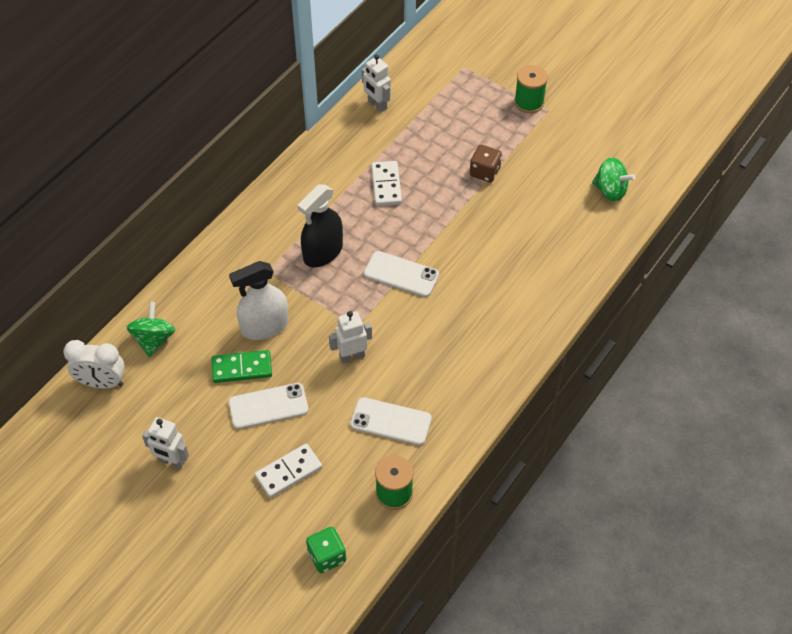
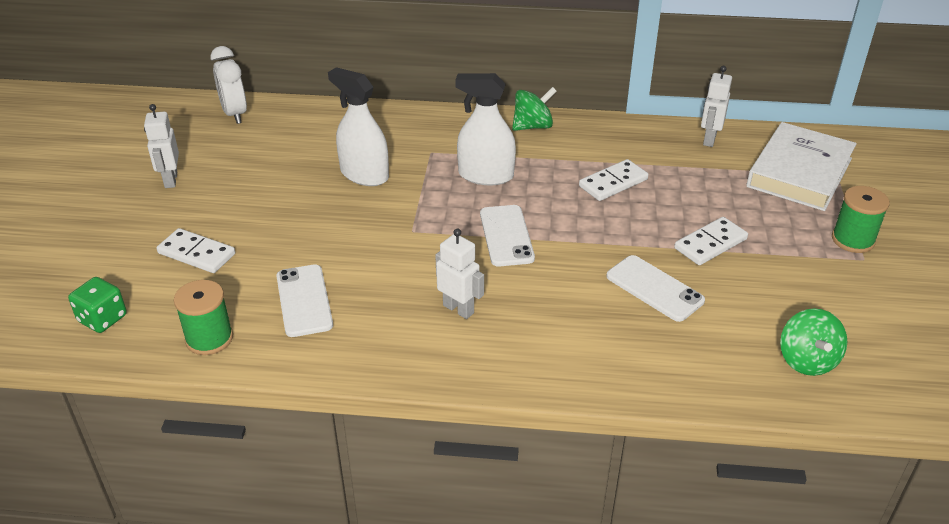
camera: 60 degrees right, 15 degrees down
(153, 339) = (300, 122): green spinning top -> green spinning top (532, 126)
(242, 368) = (304, 179): green domino -> none
(268, 406) = (269, 212): white phone -> white phone (654, 288)
(323, 252) = (486, 175): black spray bottle -> white spray bottle
(352, 356) = (370, 242): white robot -> white robot (458, 309)
(447, 83) = (799, 172): none -> white book
(484, 172) = (710, 244): brown dice -> white domino

